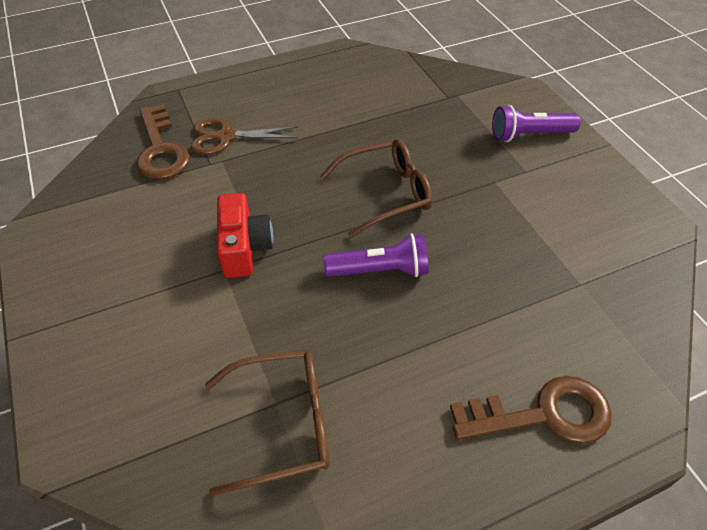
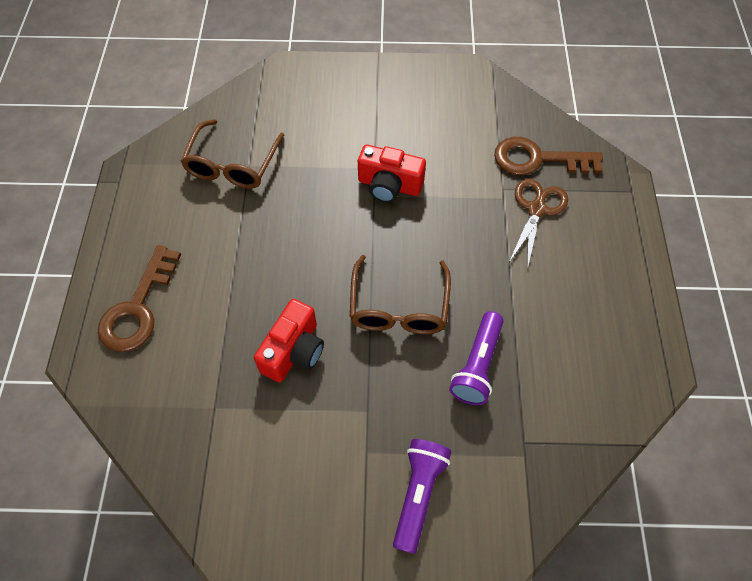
camera: 115 degrees right, 10 degrees up
(380, 270) = (316, 265): purple flashlight -> purple flashlight (477, 366)
(482, 249) = (294, 351): none -> red camera

